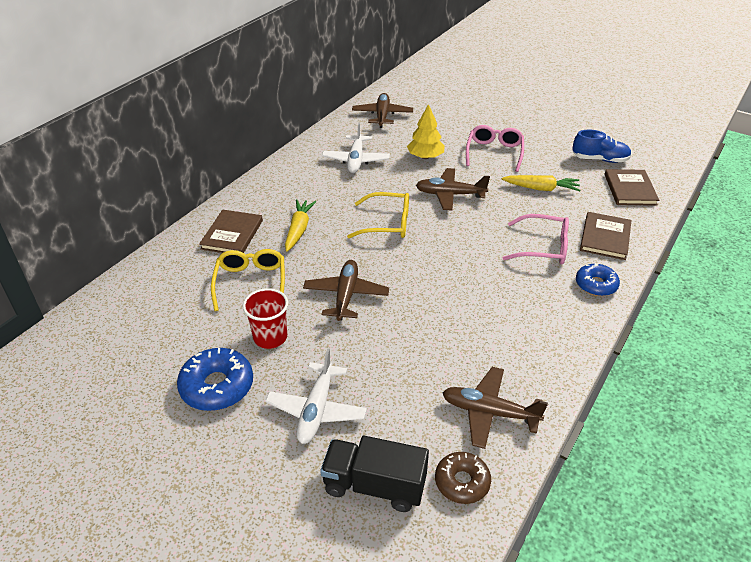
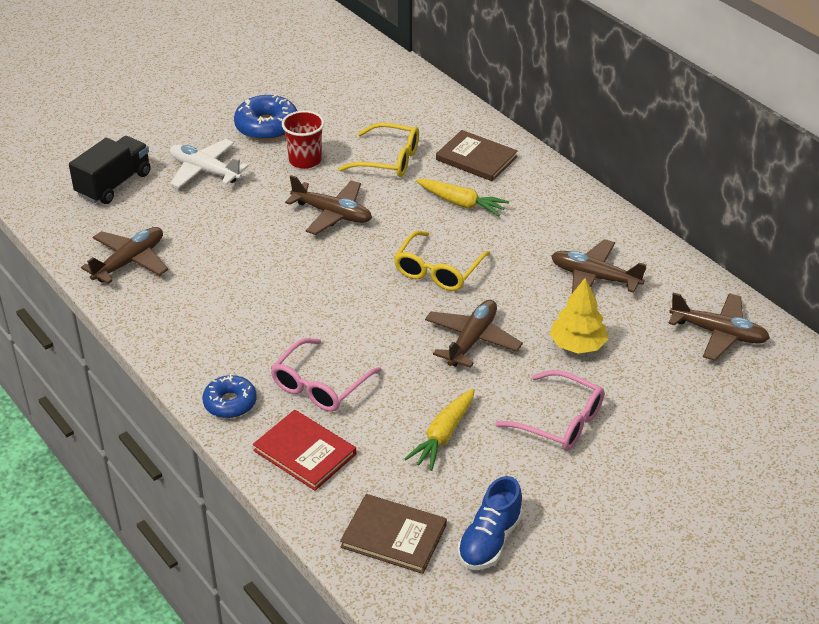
camera: 110 degrees right, 0 degrees up
(356, 160) = (594, 277): white plane -> brown plane
(462, 482) = (81, 226): brown donut -> none
(605, 237) = (305, 452): brown book -> red book

